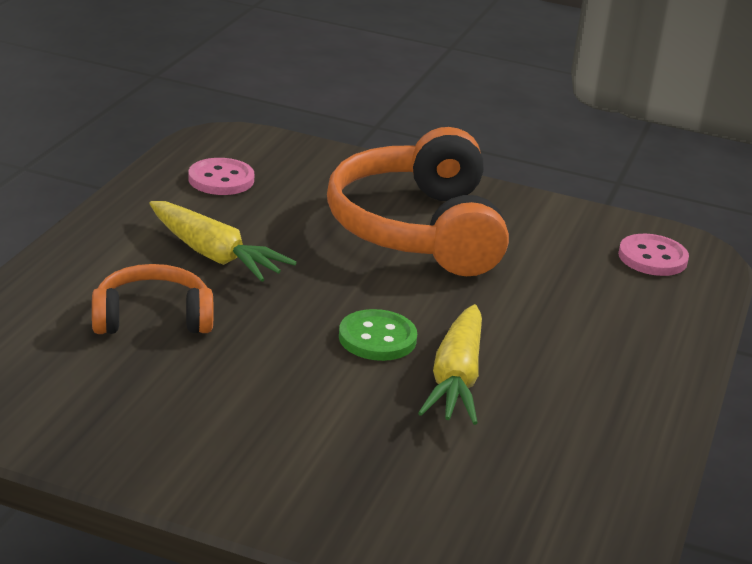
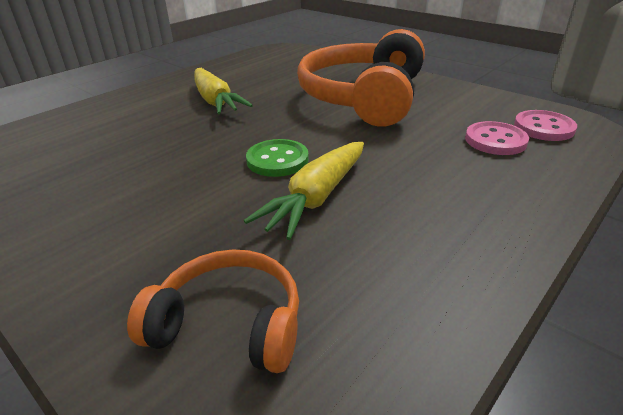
camera: 25 degrees right, 5 degrees up
(152, 318) = (137, 131): orange headphones -> orange headphones (229, 324)
(221, 179) = (260, 66): pink button -> pink button (495, 140)

